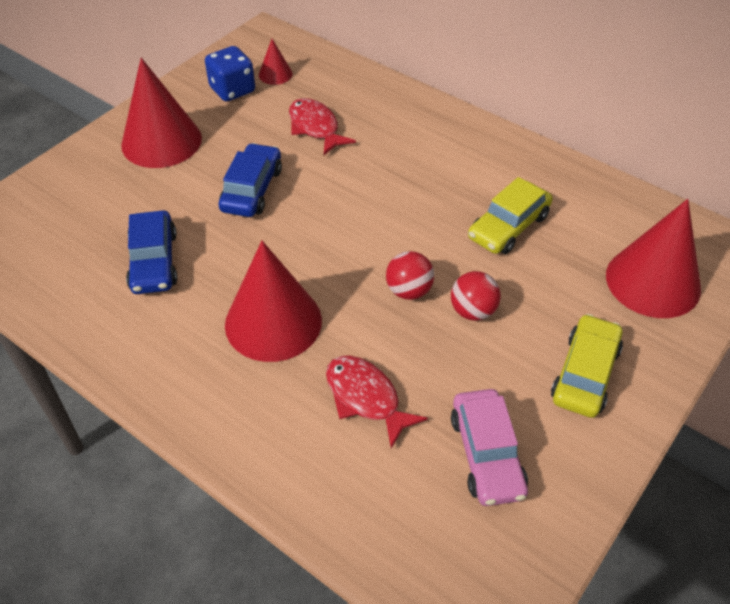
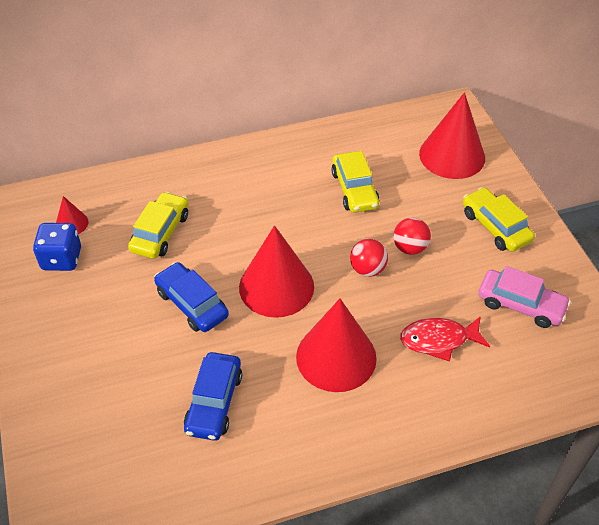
camera: 55 degrees left, 0 degrees up
(154, 261) = (214, 402): blue car -> blue car turned 75 degrees clockwise
(161, 141) = (76, 335): red cone -> red cone (276, 286)
(315, 127) = (160, 232): red fish -> yellow car

